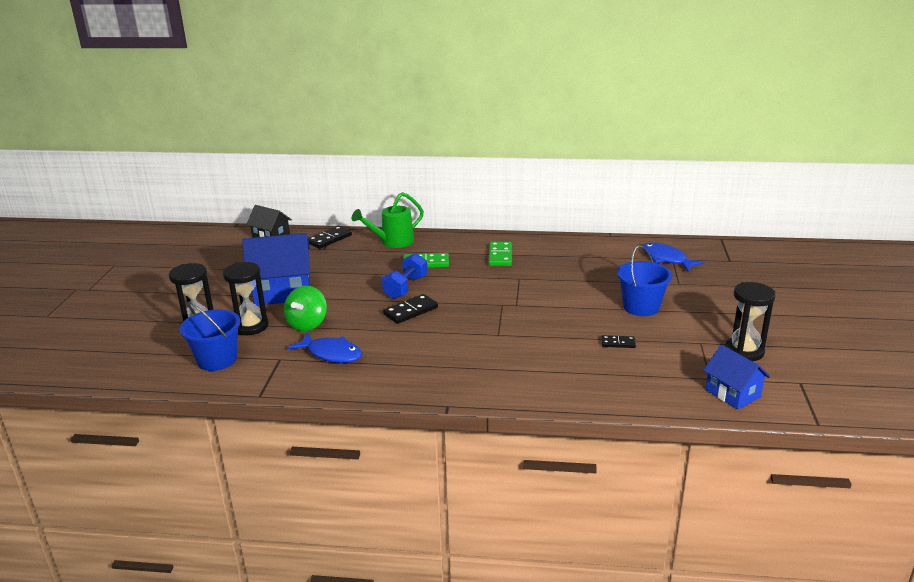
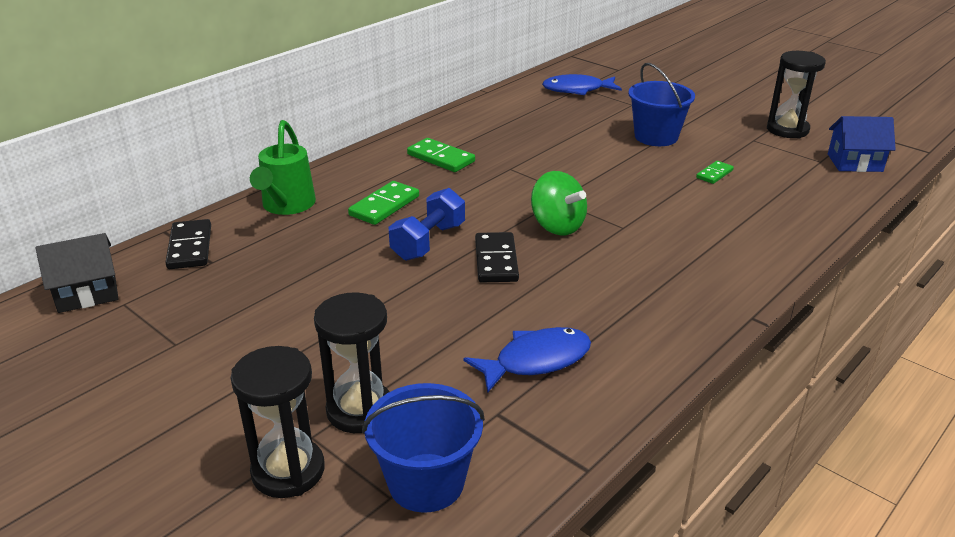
camera: 55 degrees left, 5 degrees up
(282, 292) = (291, 342): blue house -> none
(307, 324) = (425, 353): green spinning top -> green spinning top (557, 226)
(406, 287) = (428, 242): blue dumbbell -> blue dumbbell turned 60 degrees clockwise
(618, 343) = (714, 174): black domino -> green domino

